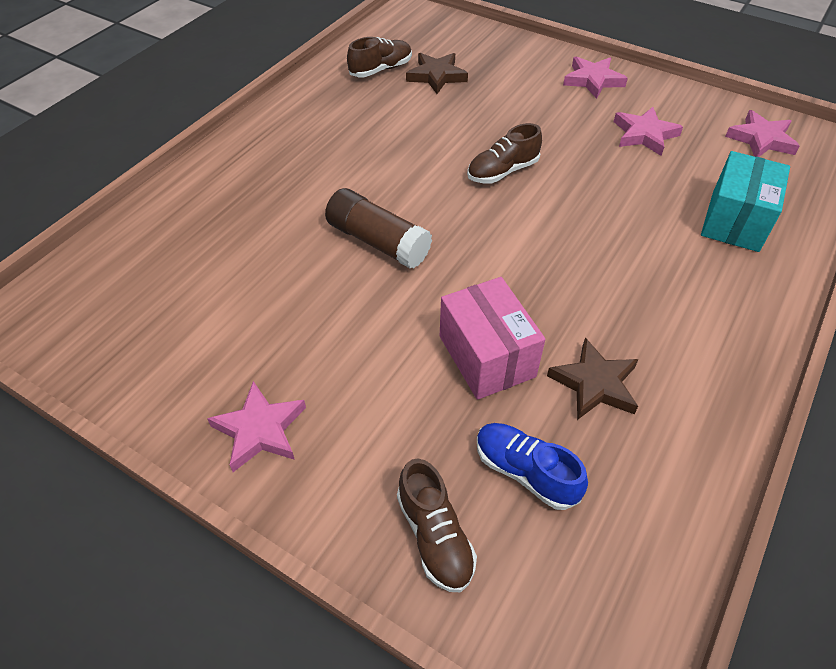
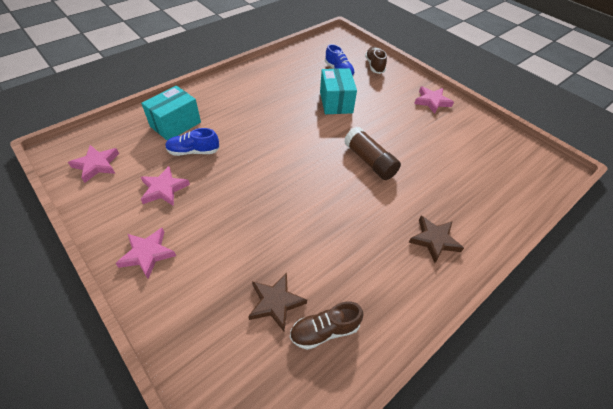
camera: 165 degrees left, 0 degrees up
(486, 356) = (336, 102): pink box -> turquoise box
(502, 171) = (277, 186): brown shoe -> none
(594, 384) = (299, 85): brown star -> brown star (434, 240)
(659, 187) = (193, 151): none -> blue shoe

